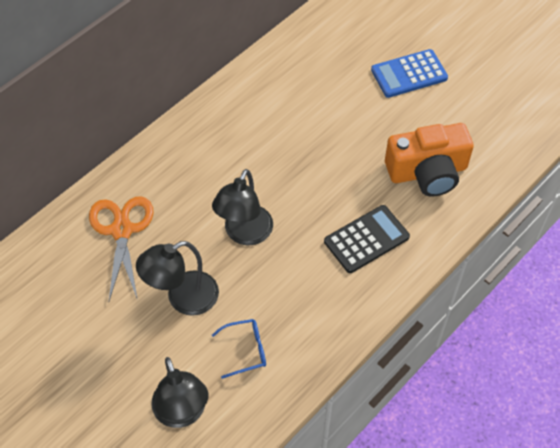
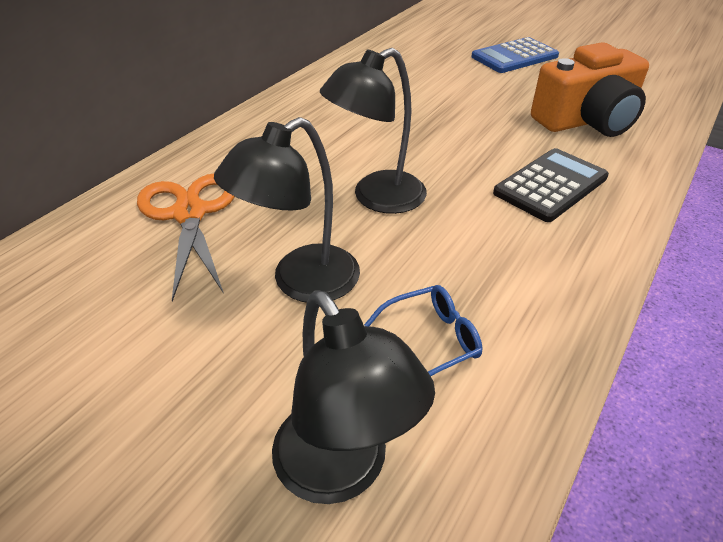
camera: 10 degrees left, 15 degrees down
(244, 234) = (377, 198): black lamp -> black lamp turned 45 degrees clockwise

